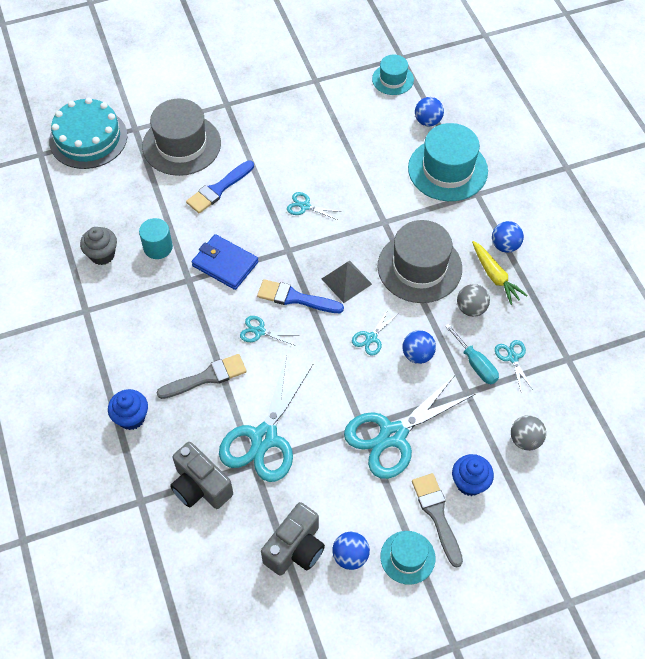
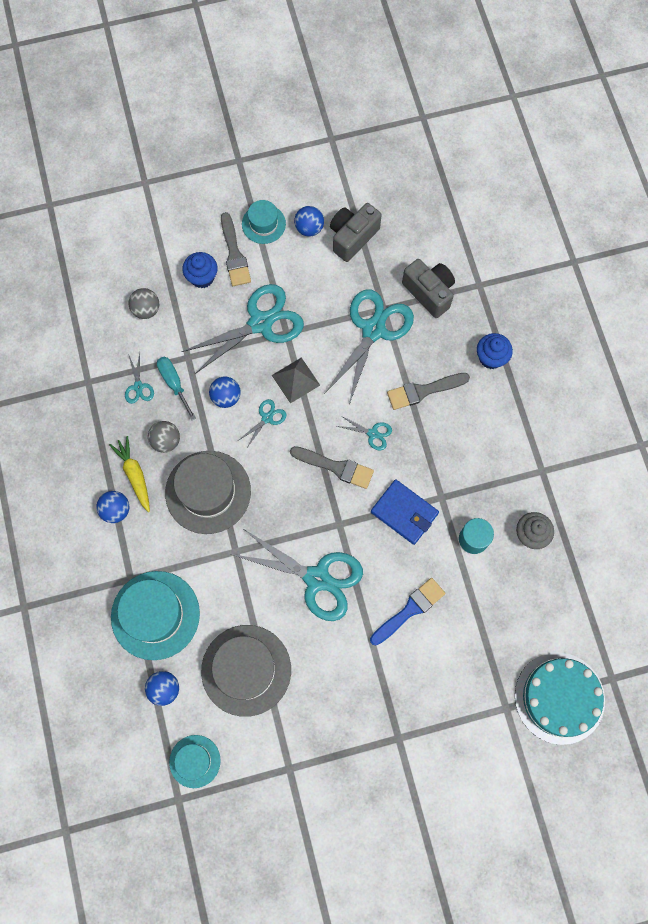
camera: 175 degrees left, 15 degrees up
(181, 145) = (451, 678): grey hat -> grey hat (246, 670)
(295, 298) = (336, 467): blue brush -> grey brush
(305, 206) = (317, 578): turquoise scissors -> turquoise scissors, size x2.27
(346, 281) = (283, 482): grey pyramid -> grey pyramid (295, 380)

